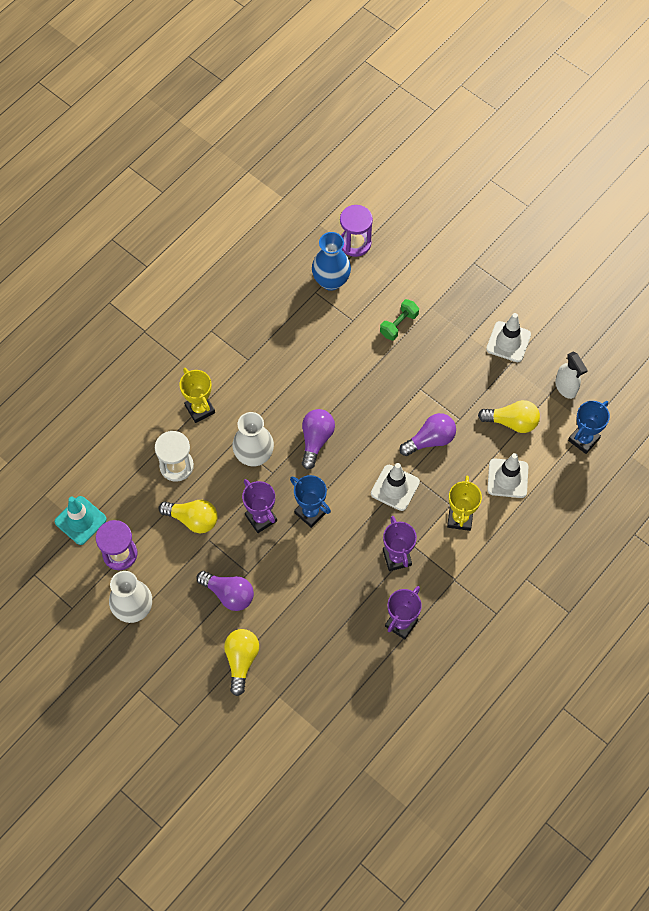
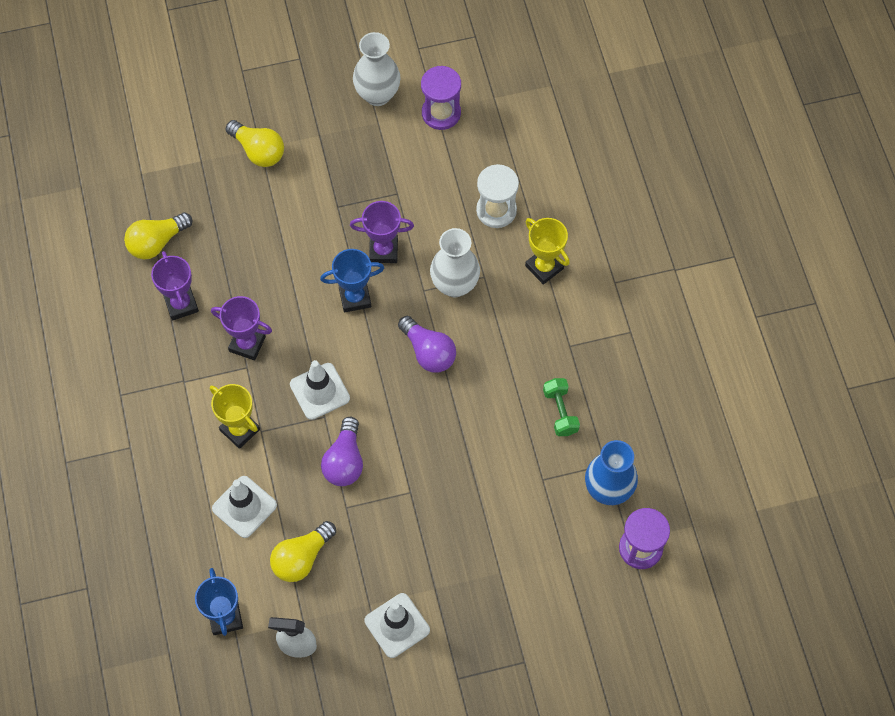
camera: 125 degrees right, 0 degrees up
(80, 520) = (501, 100): turquoise traffic cone -> none
(193, 519) = (428, 192): yellow light bulb -> yellow light bulb (156, 242)
(200, 409) = (544, 267): yellow trophy -> yellow trophy turned 45 degrees clockwise
(229, 594) = (329, 178): purple light bulb -> none
(399, 324) = (503, 523): green dumbbell -> green dumbbell (560, 412)

